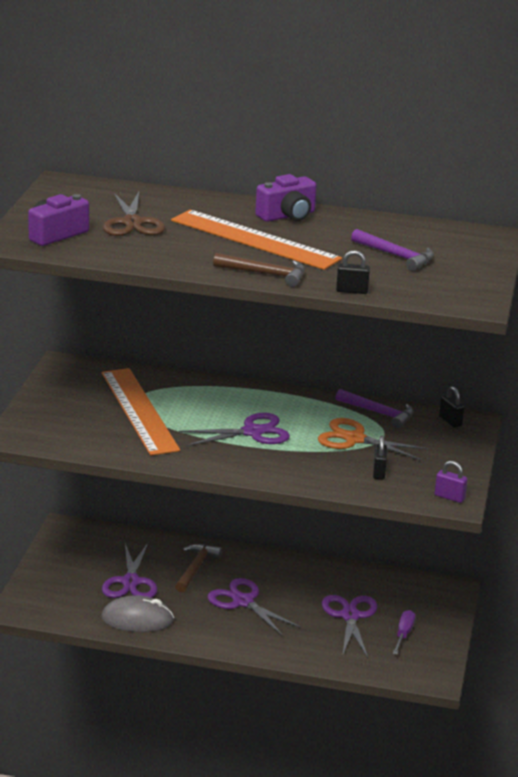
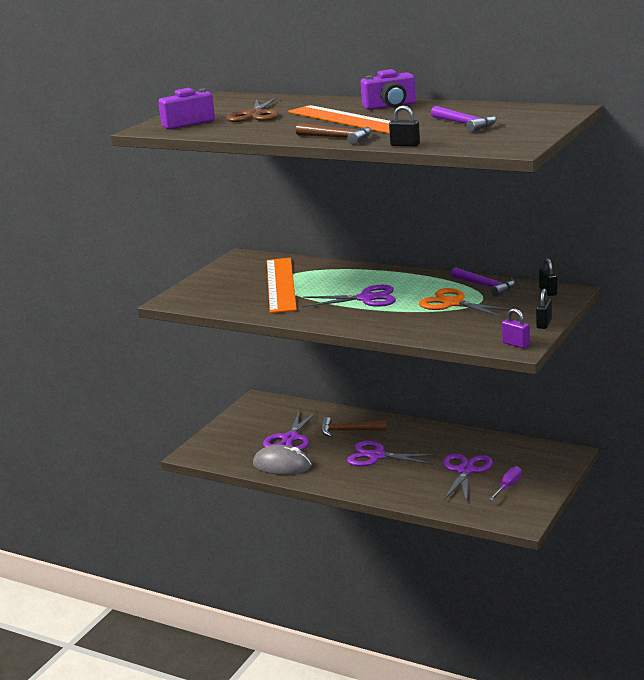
camera: 20 degrees right, 5 degrees down
(195, 568) = (348, 431): brown hammer -> brown hammer turned 120 degrees counterclockwise
(243, 602) = (377, 456): purple scissors -> purple scissors turned 45 degrees counterclockwise
(379, 472) = (460, 326): black padlock -> black padlock (544, 324)

